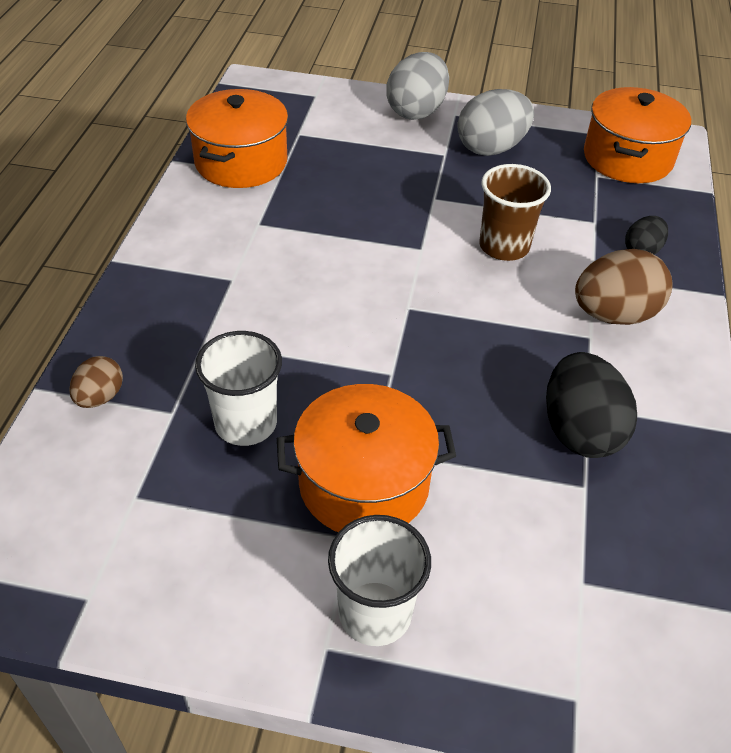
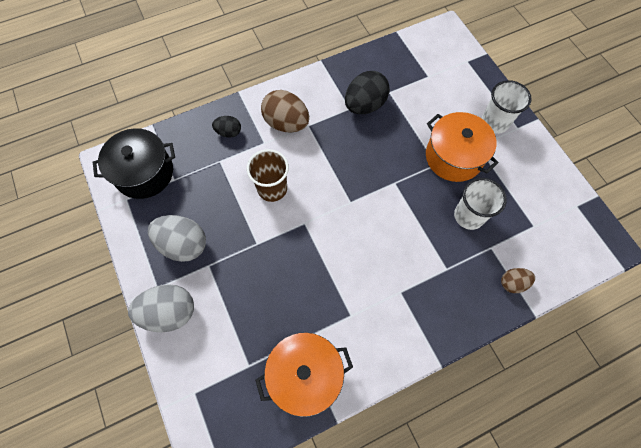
camera: 125 degrees left, 20 degrees up
(627, 158) = (144, 173): orange pot -> black pot

